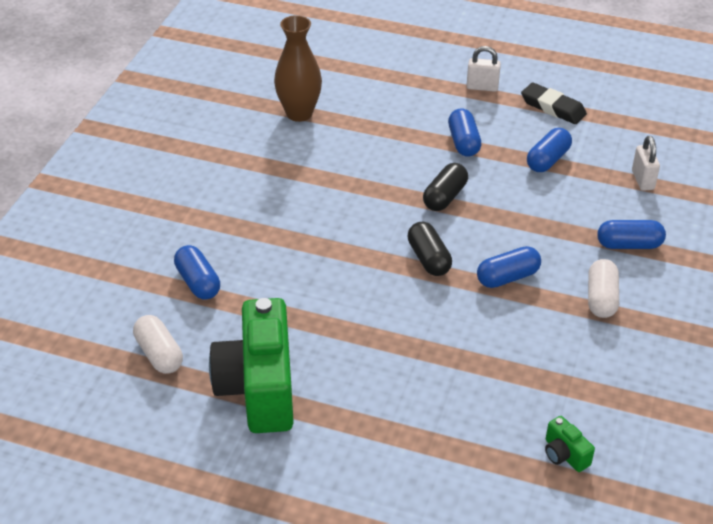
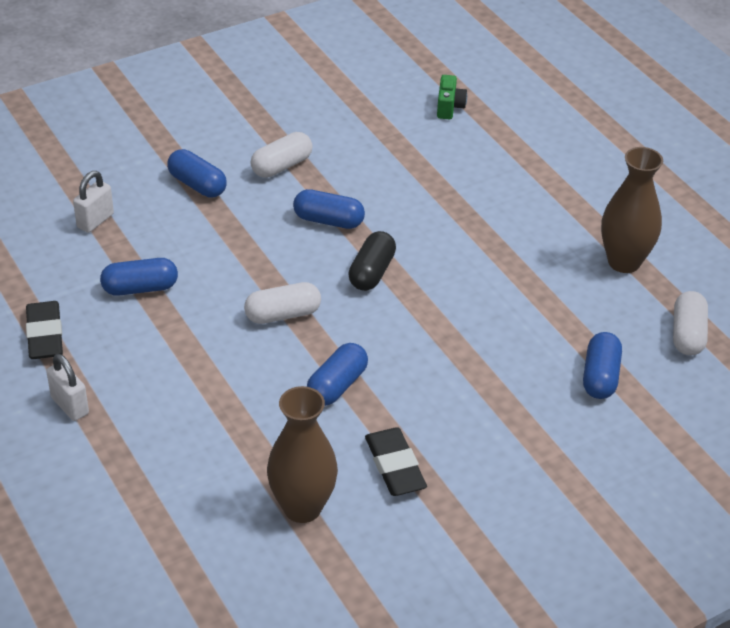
camera: 140 degrees left, 0 degrees up
(259, 388) = (624, 262): green camera -> brown vase
(273, 158) = (395, 466): none -> black eraser
(445, 197) = (283, 314): black capsule -> white capsule
(463, 142) = (186, 356): blue capsule -> blue capsule (337, 385)

